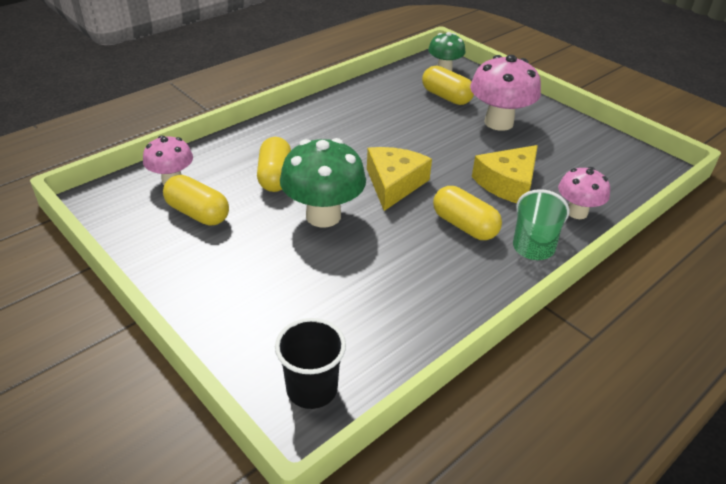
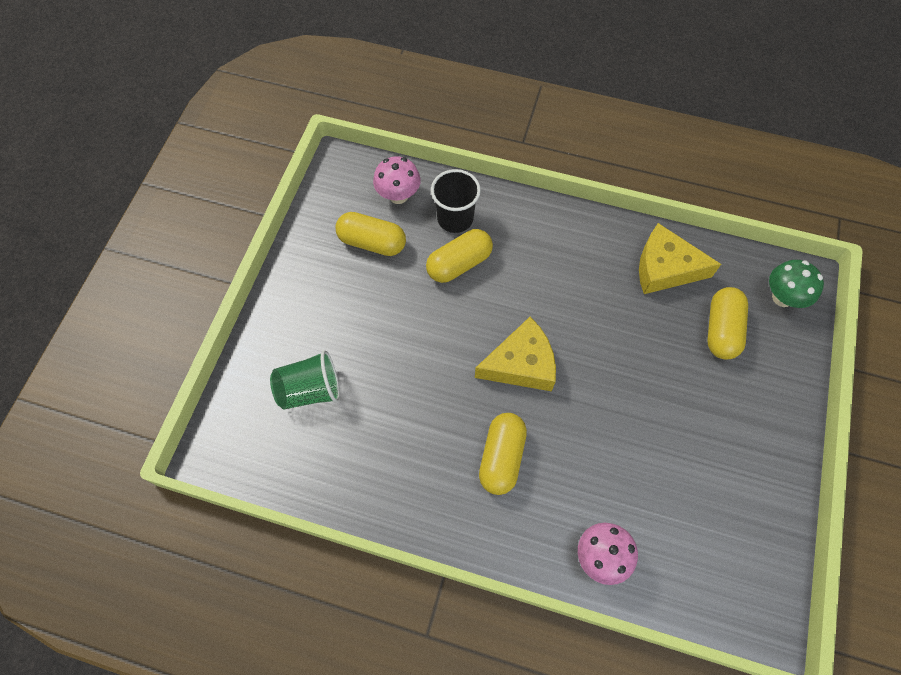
camera: 60 degrees right, 25 degrees up
(198, 213) = (372, 242): yellow capsule -> yellow capsule turned 75 degrees counterclockwise
(312, 389) = (242, 441): black cup -> black cup (455, 218)
(323, 216) = (433, 334): green mushroom -> none
(498, 122) = (713, 407): pink mushroom -> none
(508, 183) = (601, 467): yellow cheese -> yellow cheese (665, 268)
(533, 243) = (518, 533): green cup -> green cup (310, 390)

